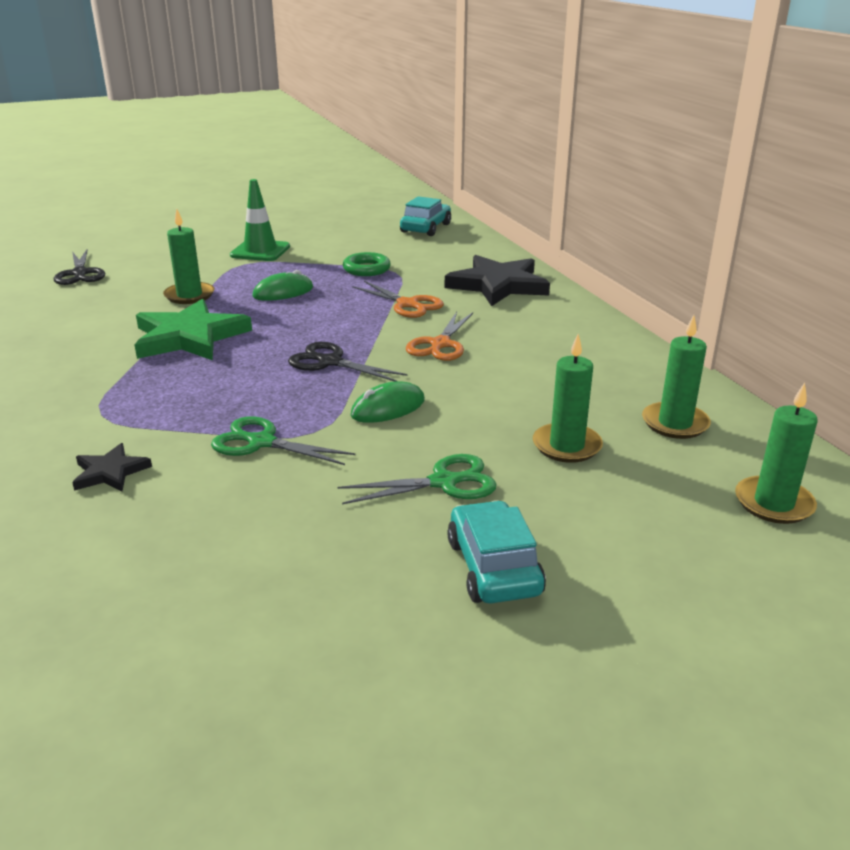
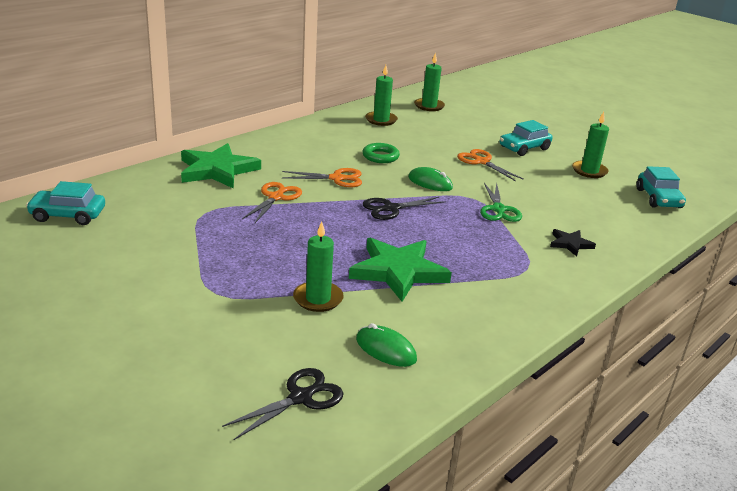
camera: 115 degrees left, 0 degrees up
(127, 683) = (658, 198): none -> turquoise car
(260, 251) = (174, 293): green traffic cone -> none
(283, 292) = (282, 253): green mouse -> green mouse (385, 349)
(330, 362) = (391, 208): black scissors -> black scissors turned 60 degrees clockwise
(366, 269) = (205, 226): green ring -> green ring (380, 156)
(443, 482) = (481, 162): green scissors -> orange scissors
(498, 285) = (217, 170): black star -> green star
(566, 446) = (424, 140): green candle -> green candle (589, 171)

